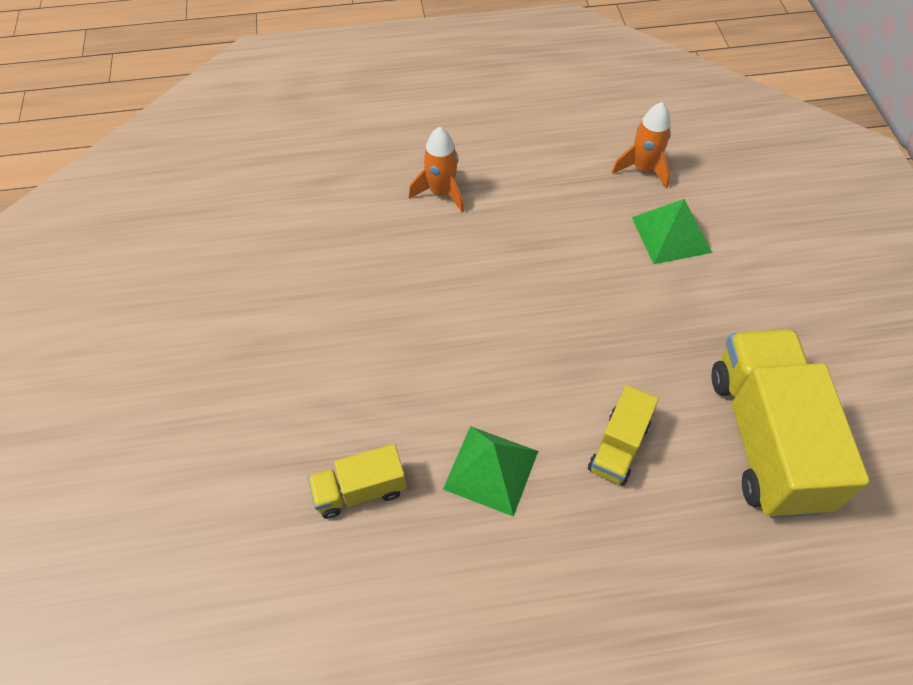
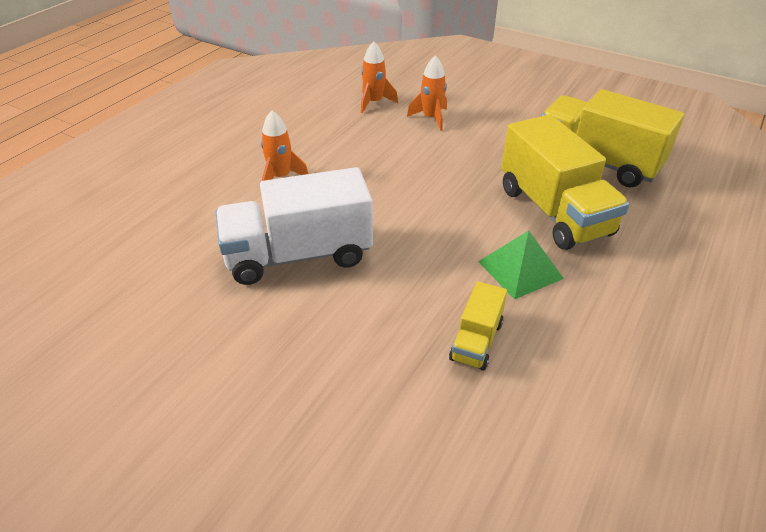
camera: 50 degrees left, 15 degrees down
(351, 285) = (298, 255): none -> white truck
(618, 446) = (553, 211): yellow truck -> yellow truck, size x2.03
(671, 234) = (431, 118): green pyramid -> orange rocket

